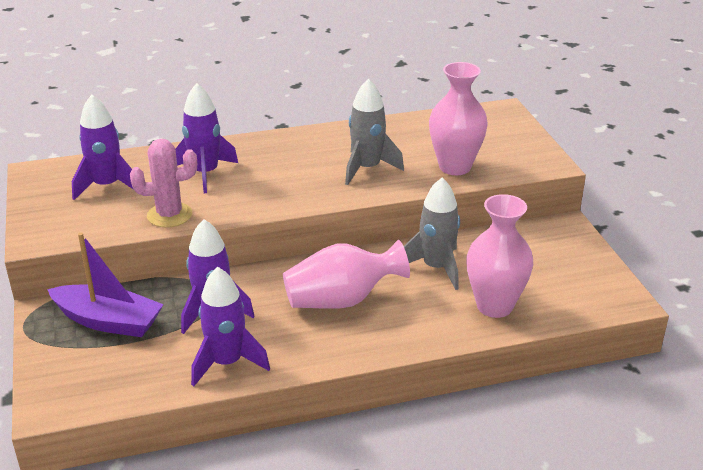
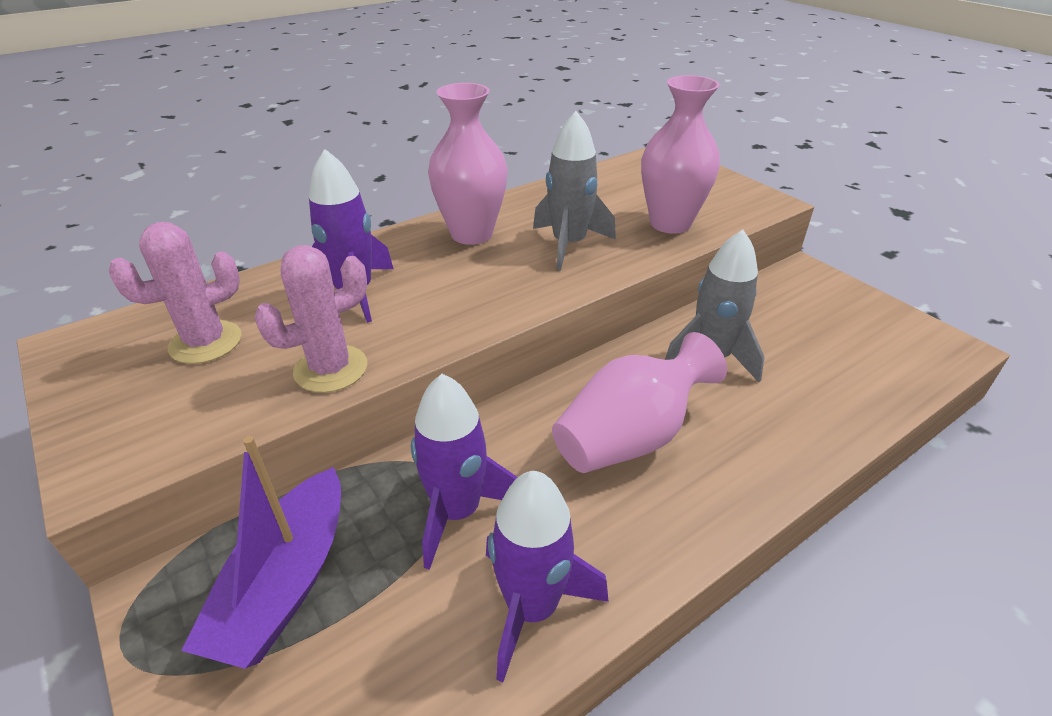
camera: 20 degrees left, 5 degrees up
(107, 186) = (206, 342): purple rocket -> pink cactus
(108, 321) = (286, 583): purple boat -> purple boat turned 105 degrees clockwise
(494, 306) = (823, 393): pink vase -> pink vase (471, 234)

